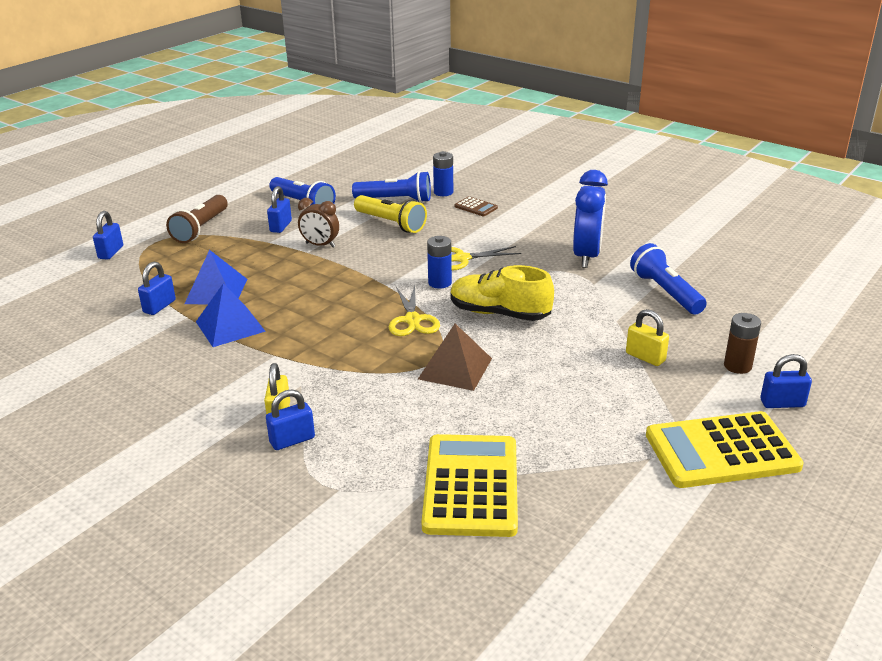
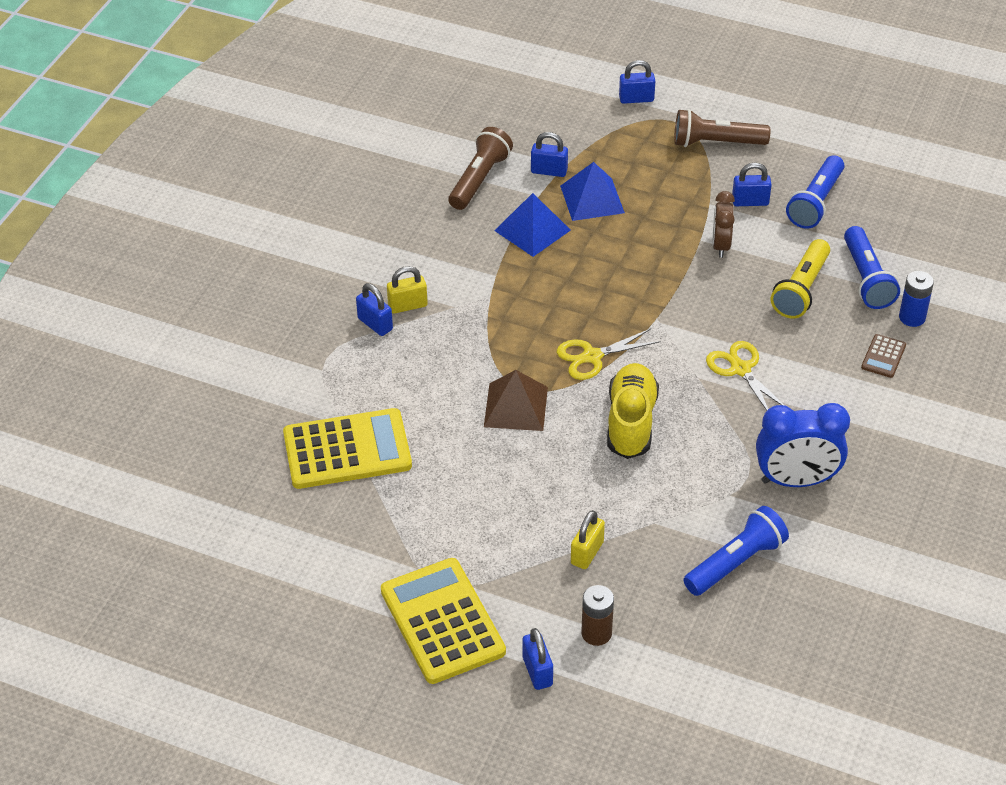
camera: 75 degrees right, 15 degrees up
(134, 345) = (479, 179): none -> brown flashlight
(440, 283) = (677, 362): blue battery -> none

